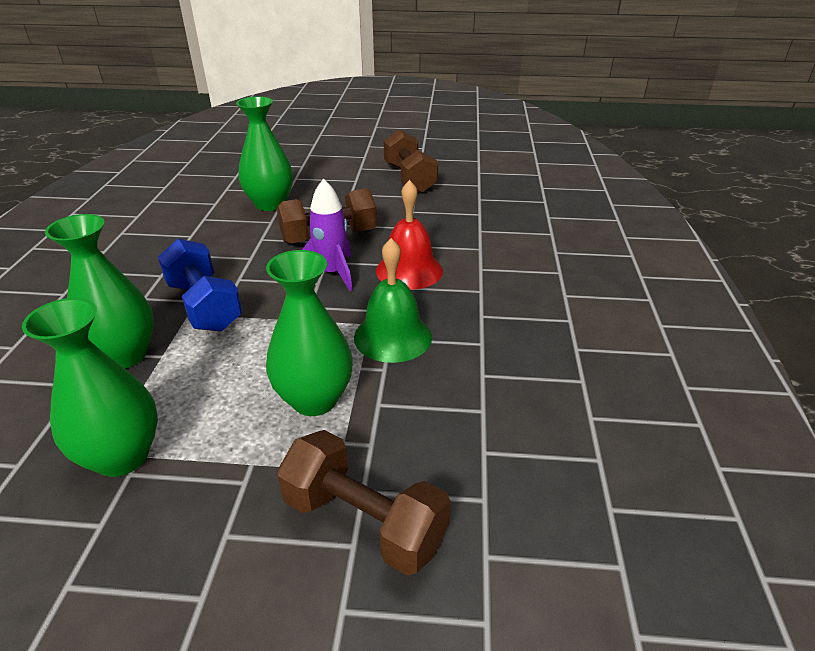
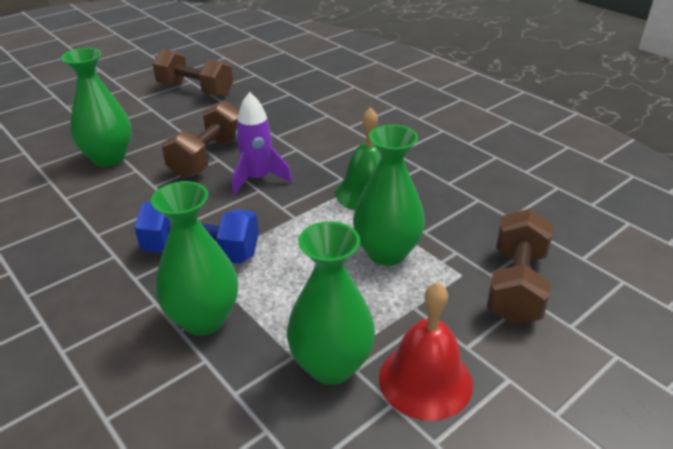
camera: 45 degrees left, 0 degrees up
(364, 521) = (516, 286): brown dumbbell -> brown dumbbell turned 60 degrees counterclockwise
(409, 270) = (307, 150): red bell -> red bell (425, 380)

